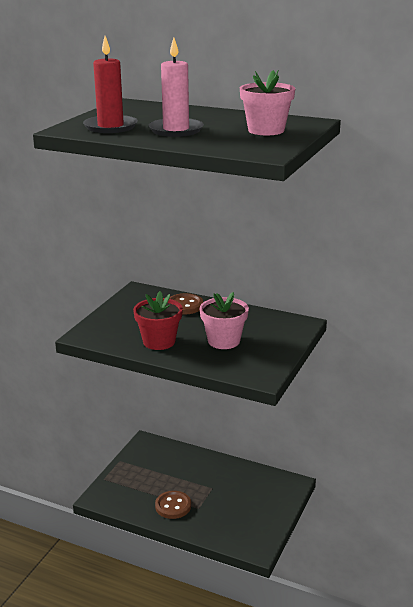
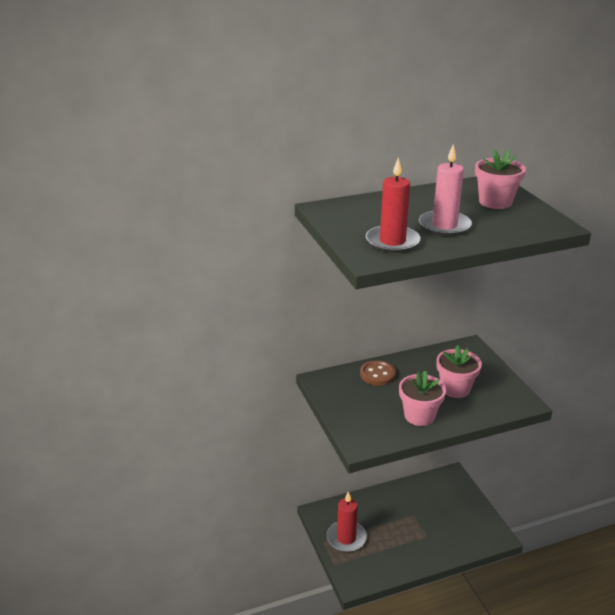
camera: 45 degrees left, 5 degrees up
(138, 469) = (346, 538): none -> red candle
(159, 342) = (419, 416): red flower pot -> pink flower pot
(173, 506) = (410, 548): brown button -> none

